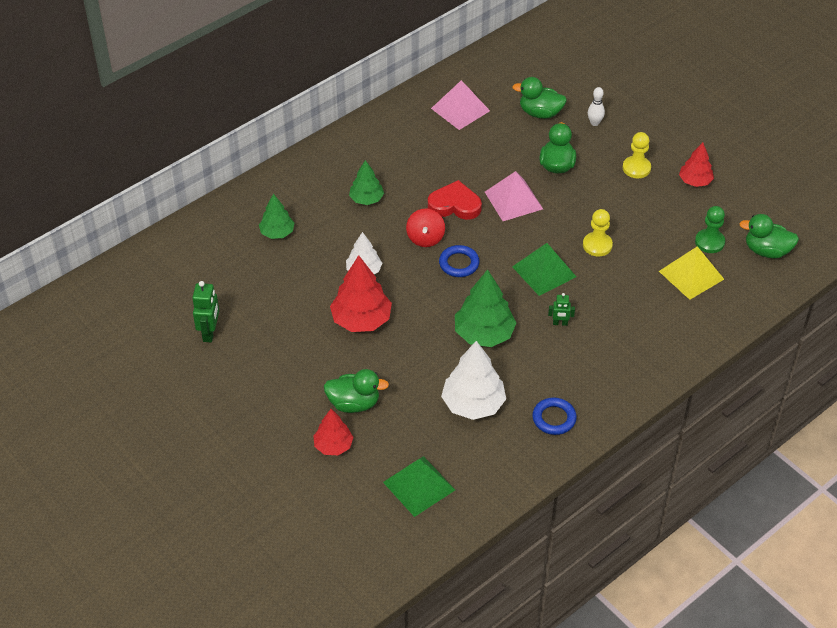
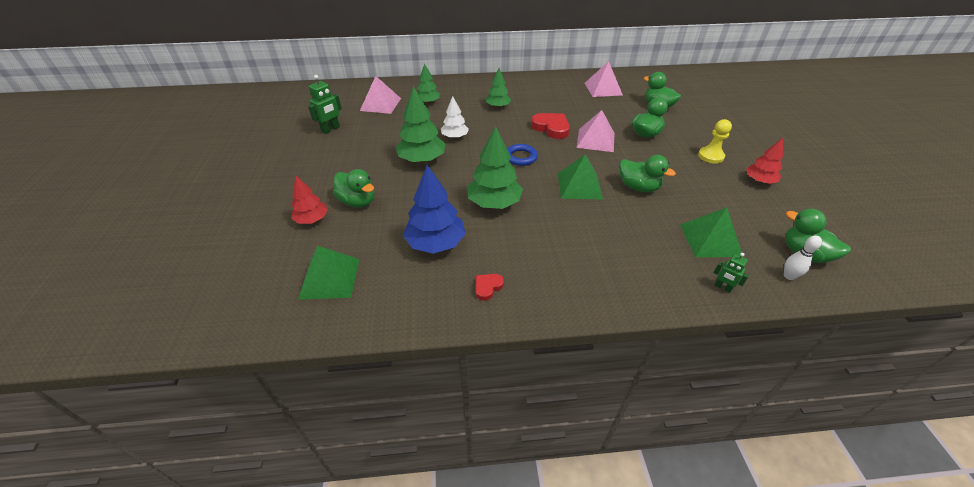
camera: 35 degrees right, 5 degrees down
(222, 265) = (380, 104): none -> pink pyramid
(361, 320) = (422, 159): red tree -> green tree
(425, 238) = (513, 136): red spinning top -> none
(473, 404) = (435, 243): white tree -> blue tree
(554, 418) = (487, 287): blue ring -> red heart
(560, 323) = (560, 222): green robot -> green robot (722, 287)
(594, 123) = (695, 123): white bowling pin -> white bowling pin (789, 276)
(597, 245) = (638, 187): yellow pawn -> green duck
(691, 275) = (710, 240): yellow pyramid -> green pyramid
(709, 242) = (746, 224): green pawn -> none

